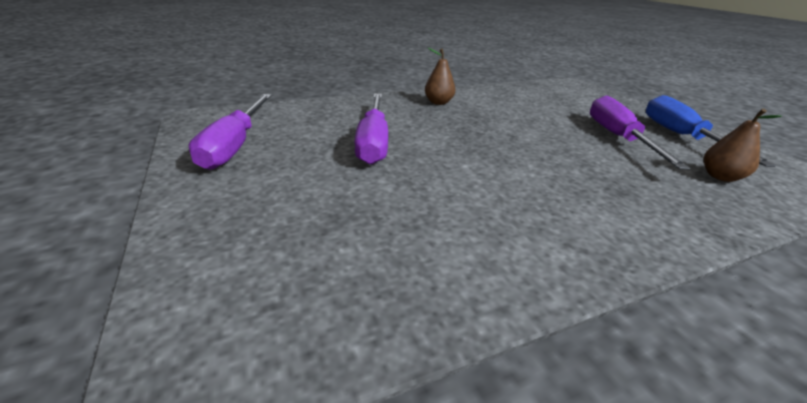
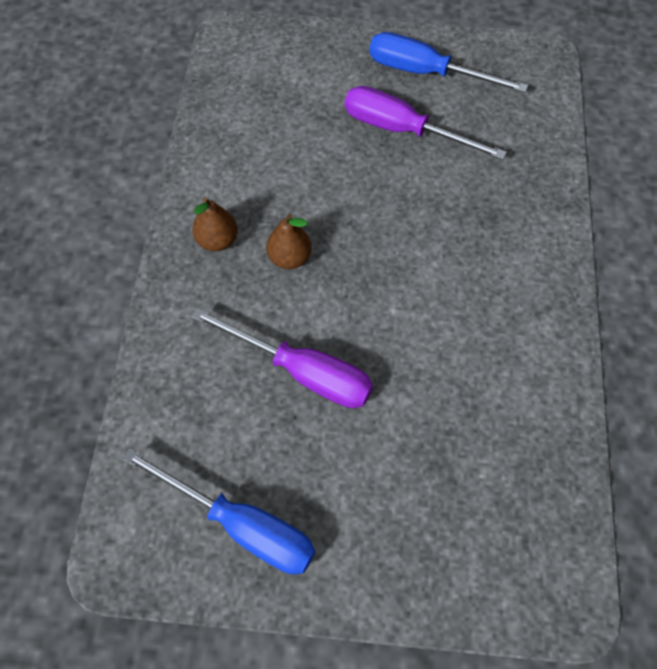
camera: 60 degrees left, 30 degrees up
(235, 145) = (241, 525): purple screwdriver -> blue screwdriver
(720, 177) = (504, 121): brown pear -> brown pear (289, 258)

